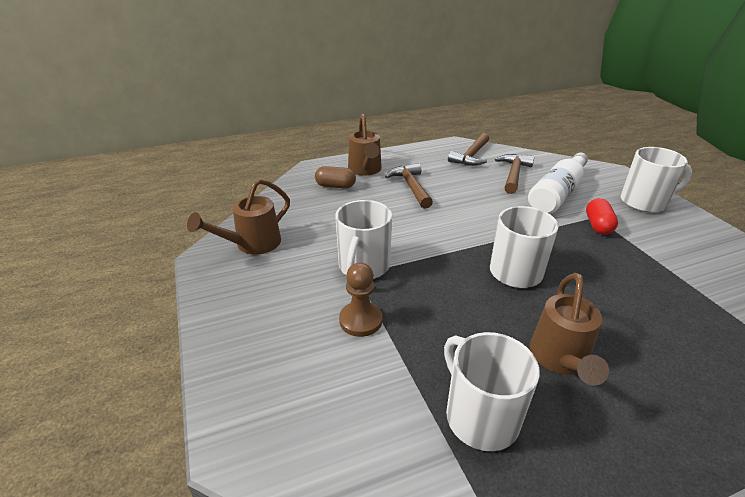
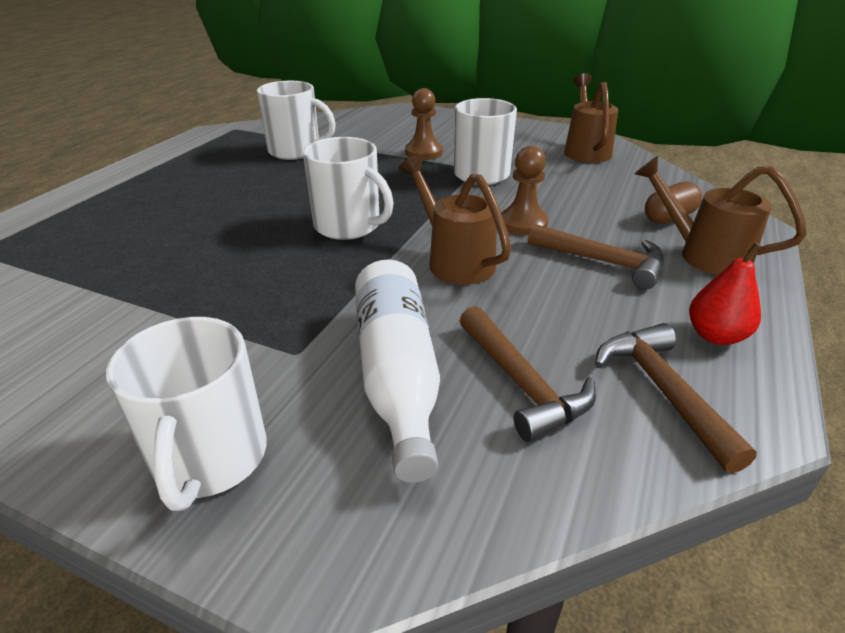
camera: 135 degrees right, 0 degrees up
(409, 219) = (523, 223): none -> brown pawn
(426, 156) = (715, 336): none -> red pear
(560, 359) = (261, 188): brown watering can -> brown watering can (455, 260)
(598, 225) = (285, 336): red capsule -> none
(644, 202) = (210, 458): white mug -> white mug turned 45 degrees counterclockwise

